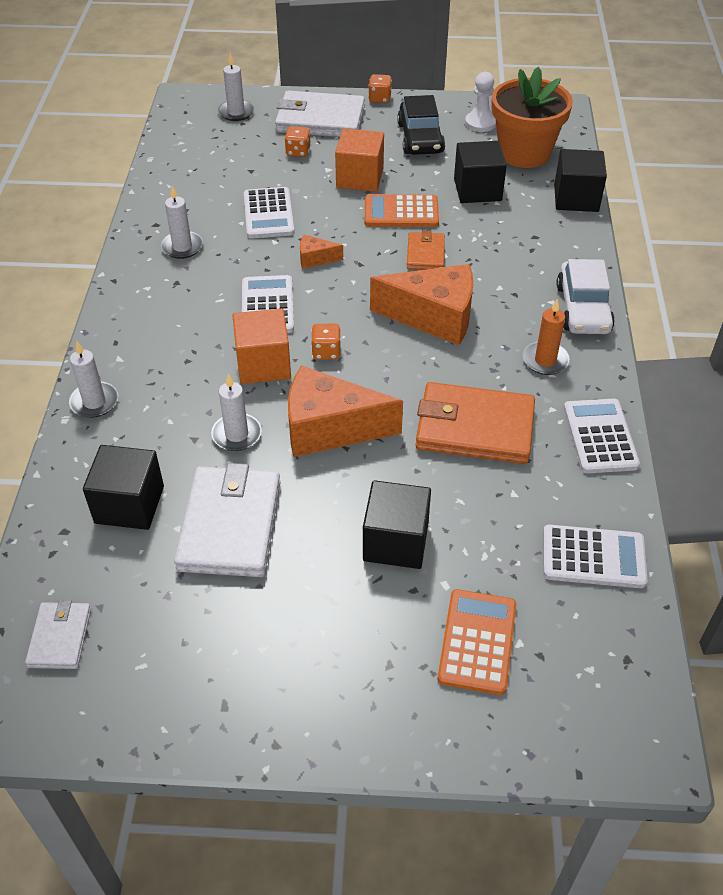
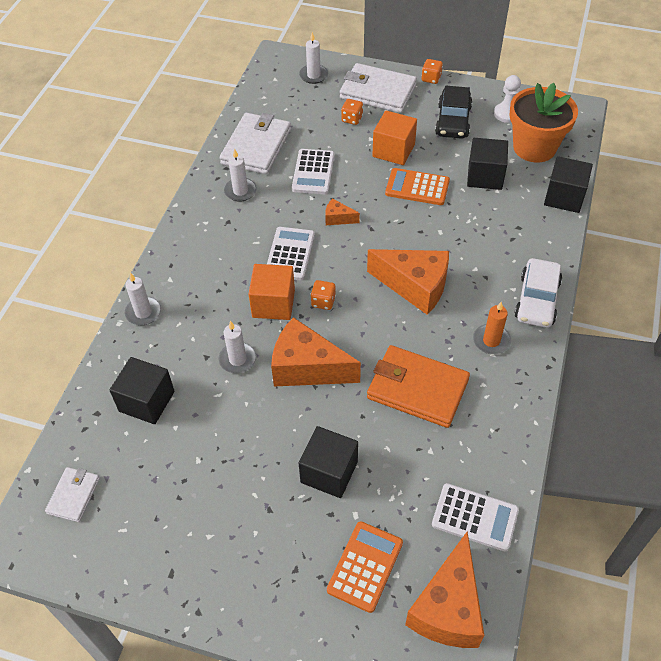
camera: 15 degrees right, 5 degrees up
(230, 525) = (213, 433): white wallet -> white wallet (256, 146)
(425, 254) = (425, 228): orange wallet -> none
(596, 667) = (448, 608): none -> orange cheese
(600, 436) = (514, 416): white calculator -> none

